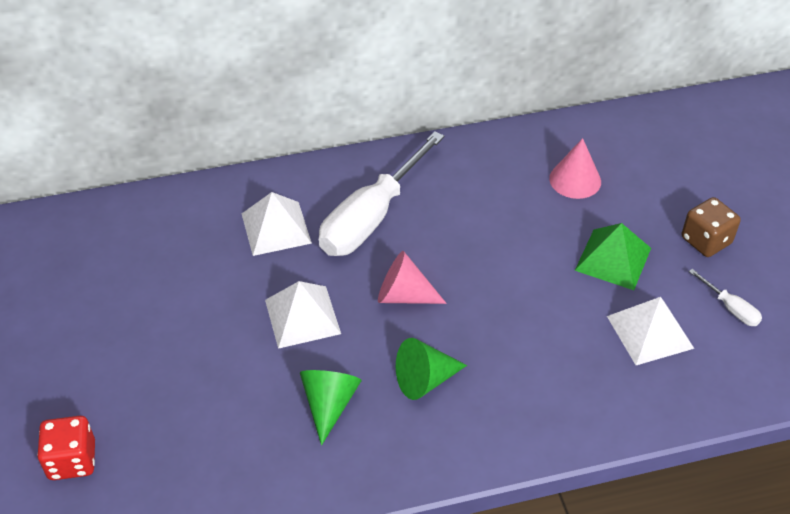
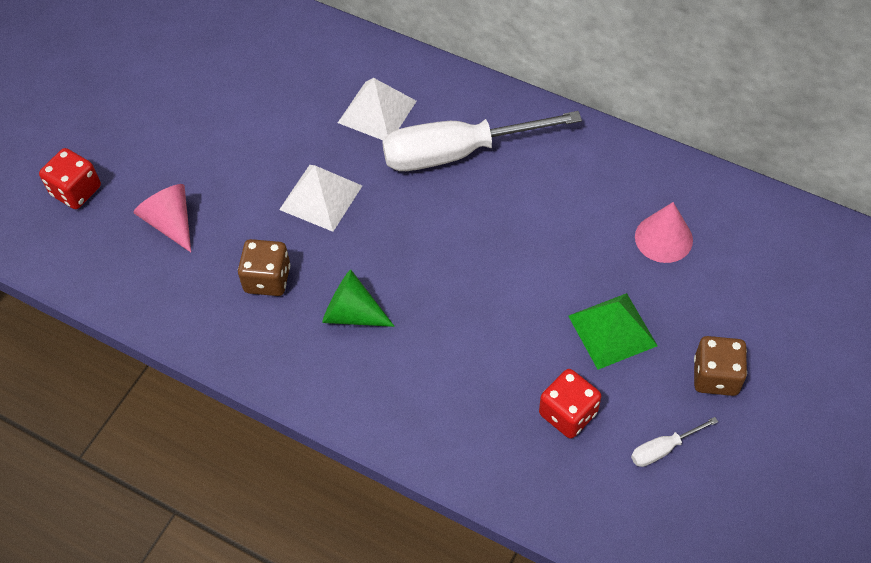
camera: 45 degrees right, 10 degrees up
(329, 405) = (267, 279): green cone -> brown dice
(404, 295) = (410, 235): pink cone -> pink cone (171, 222)
(650, 332) = (568, 413): white pyramid -> red dice
(730, 308) = (663, 449): white screwdriver -> white screwdriver turned 60 degrees clockwise

